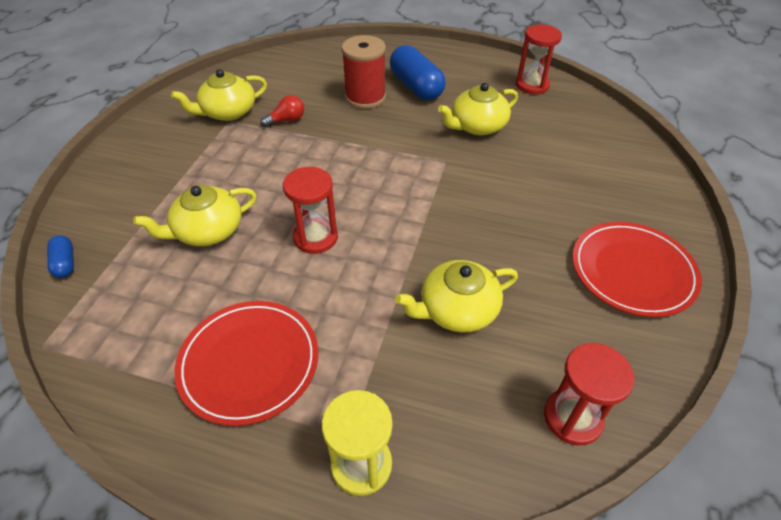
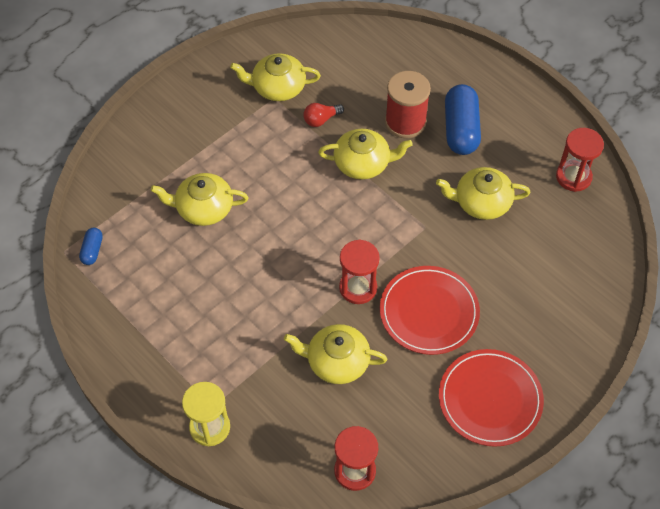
camera: 30 degrees right, 10 degrees up
(65, 263) = (98, 190): blue capsule -> blue capsule (92, 250)
(249, 363) = (180, 328): red plate -> red plate (429, 312)
(286, 120) = (321, 119): red light bulb -> red light bulb turned 150 degrees clockwise
(315, 237) = (276, 252): red hourglass -> red hourglass (358, 288)
(350, 137) = (363, 163): none -> yellow teapot

